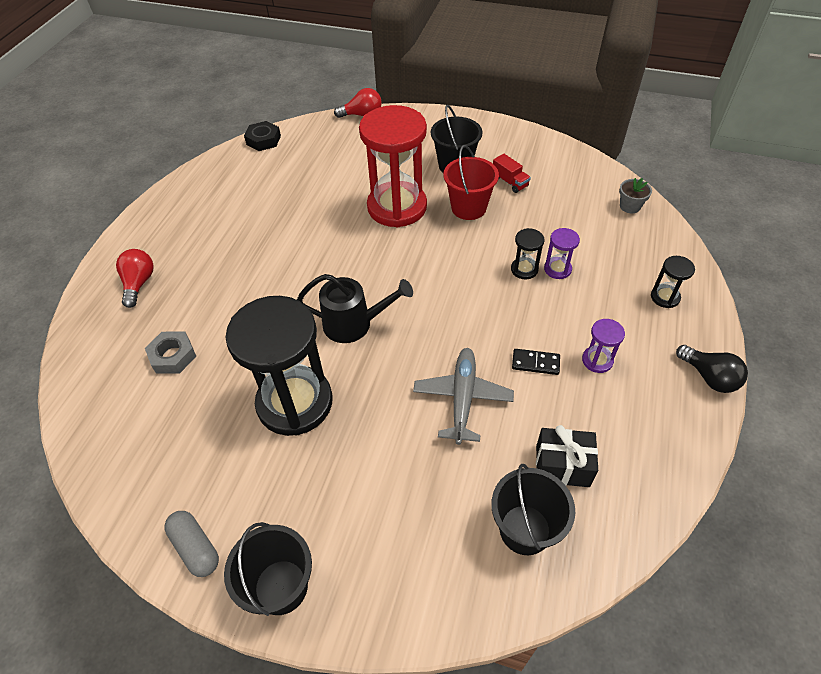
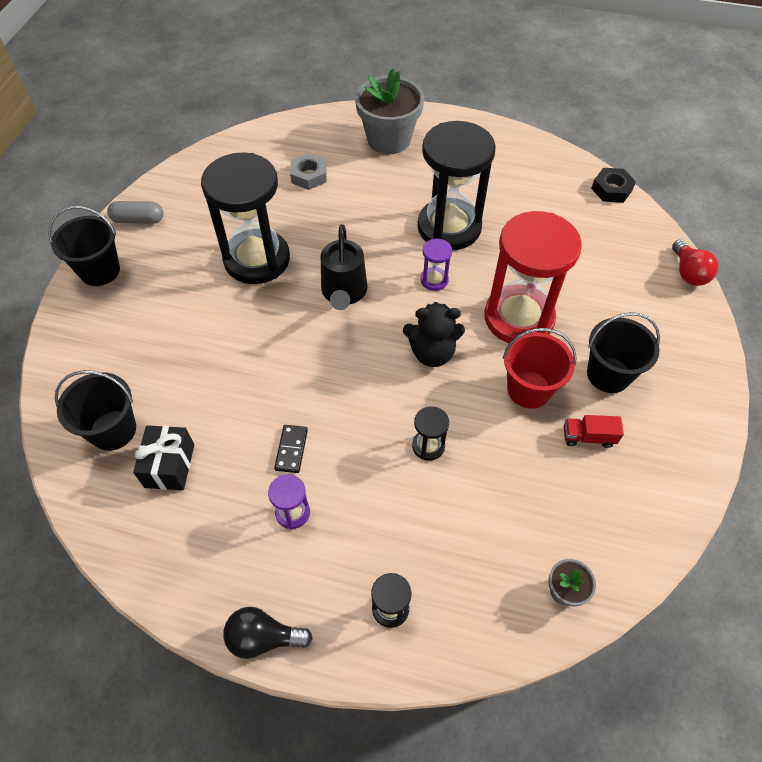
camera: 85 degrees right, 5 degrees up
(139, 283) = (389, 139): red light bulb -> grey flower pot
(195, 548) = (138, 220): grey capsule -> grey capsule turned 45 degrees clockwise
(283, 243) = (449, 227): none -> black hourglass
(431, 262) = (432, 353): none -> black teddy bear
(462, 398) = (252, 383): grey plane -> none
(510, 182) = (588, 437): red truck -> red truck turned 45 degrees clockwise
(557, 269) = (431, 483): purple hourglass -> purple hourglass (434, 280)
(709, 377) = (263, 638): black light bulb -> black light bulb turned 45 degrees clockwise

